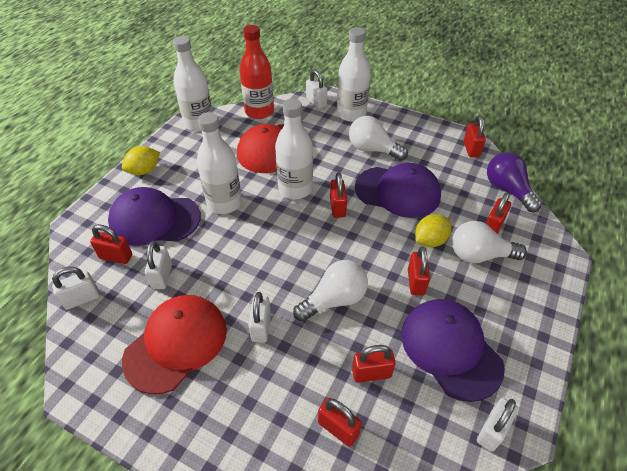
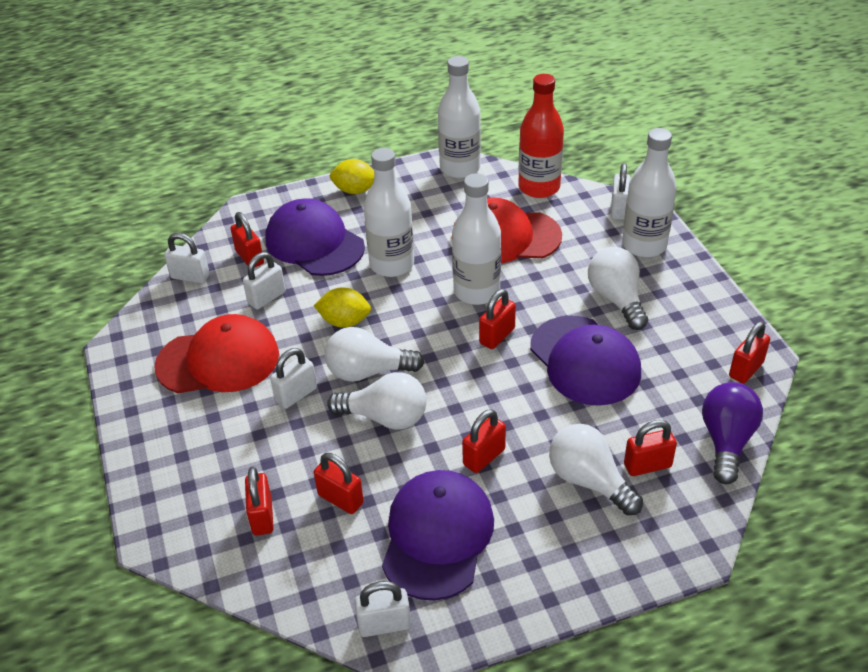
camera: 45 degrees right, 5 degrees down
(289, 279) = (368, 372): none -> white light bulb
(430, 240) = (553, 430): yellow lemon -> yellow lemon (344, 321)

